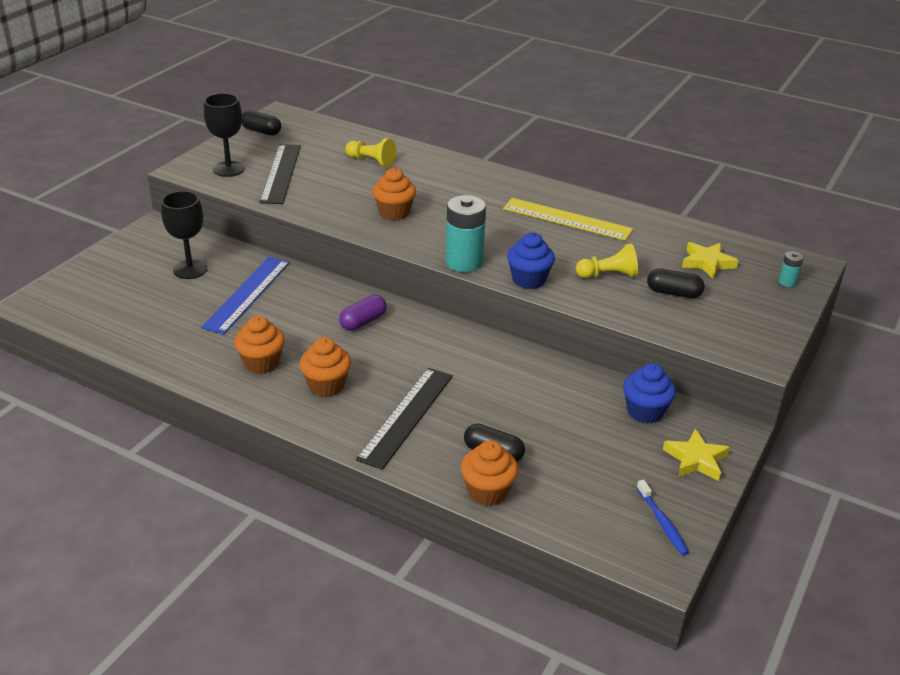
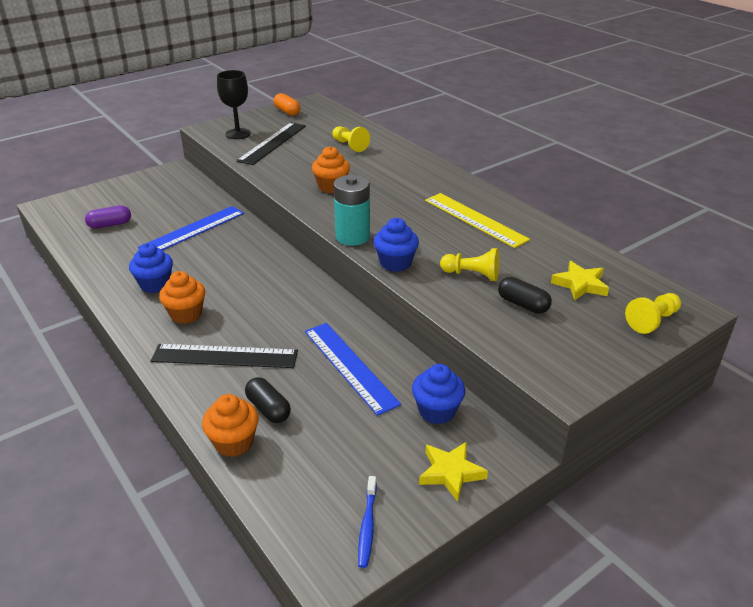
camera: 25 degrees right, 0 degrees up
(190, 269) = (169, 204): black goblet -> none
(261, 131) = (287, 111): black capsule -> orange capsule
(261, 363) = (155, 284): orange cupcake -> blue cupcake
(363, 322) = (259, 270): purple capsule -> purple capsule (110, 225)
(406, 416) = (225, 356): black ruler -> black ruler turned 45 degrees clockwise
(536, 393) = (349, 366): none -> blue ruler
(787, 282) = (652, 321): turquoise battery -> yellow pawn

